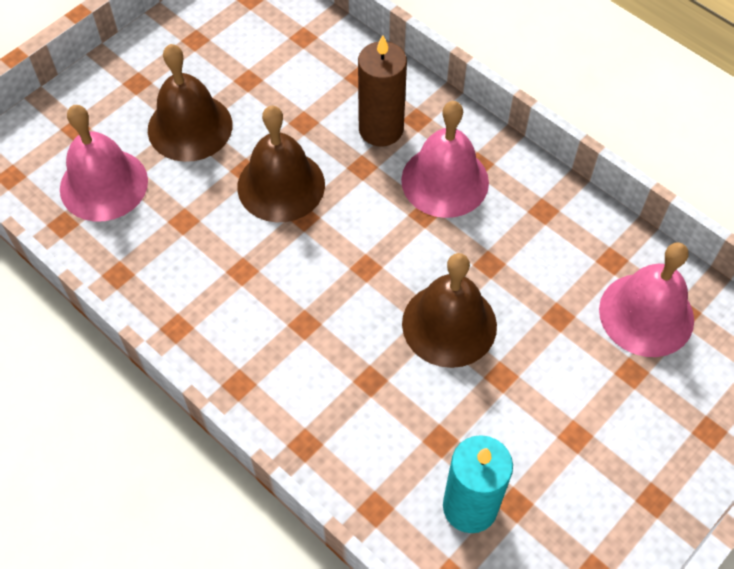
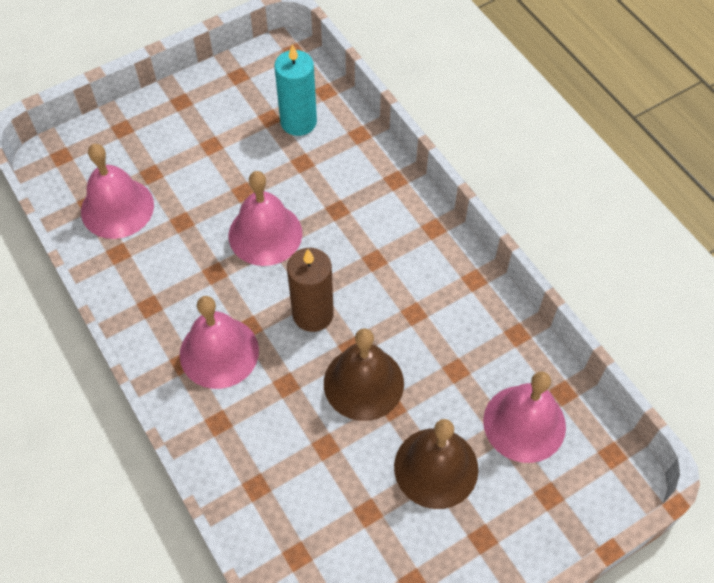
camera: 165 degrees left, 0 degrees up
(381, 129) = (256, 419): brown candle -> brown candle (313, 314)
(449, 324) = (265, 234): brown bell -> pink bell

